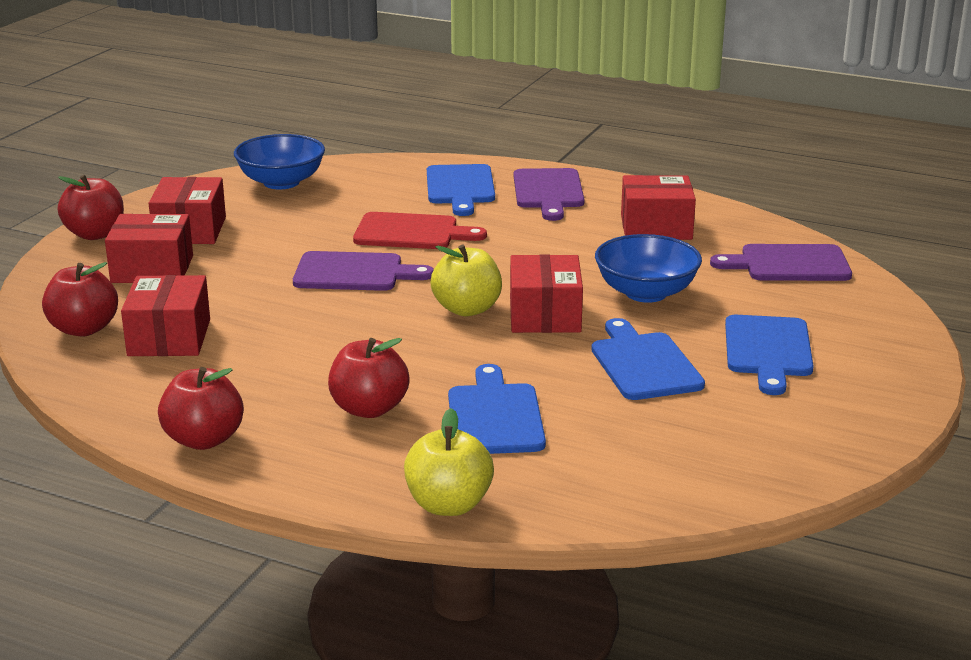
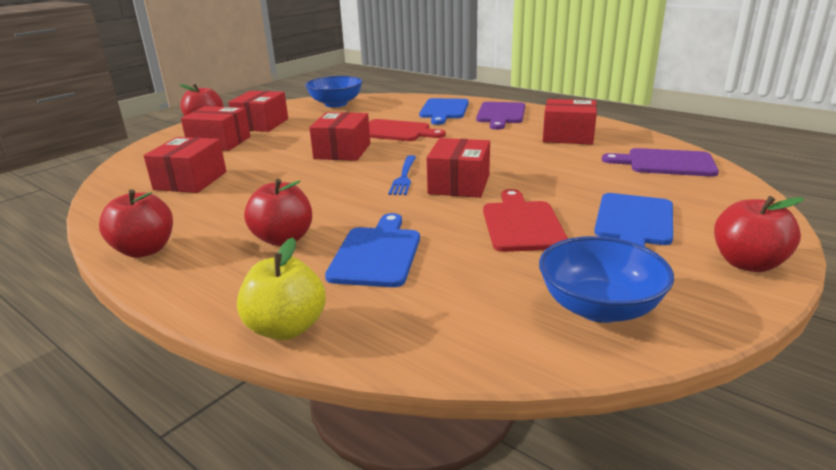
camera: 15 degrees right, 0 degrees up
(84, 329) = (144, 172): red apple -> red apple (747, 263)
(354, 273) = (342, 151): purple cutting board -> red box
(467, 309) = (404, 177): yellow apple -> blue fork
(644, 364) = (522, 224): blue cutting board -> red cutting board
(646, 293) = (544, 175): blue bowl -> blue bowl (599, 307)

